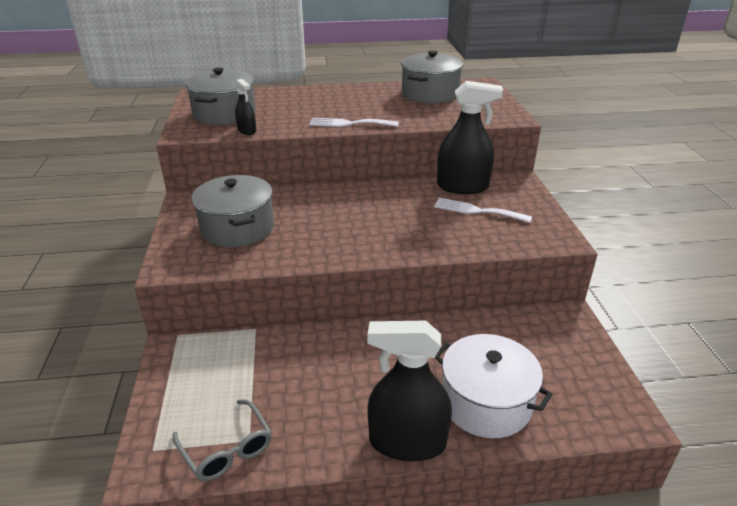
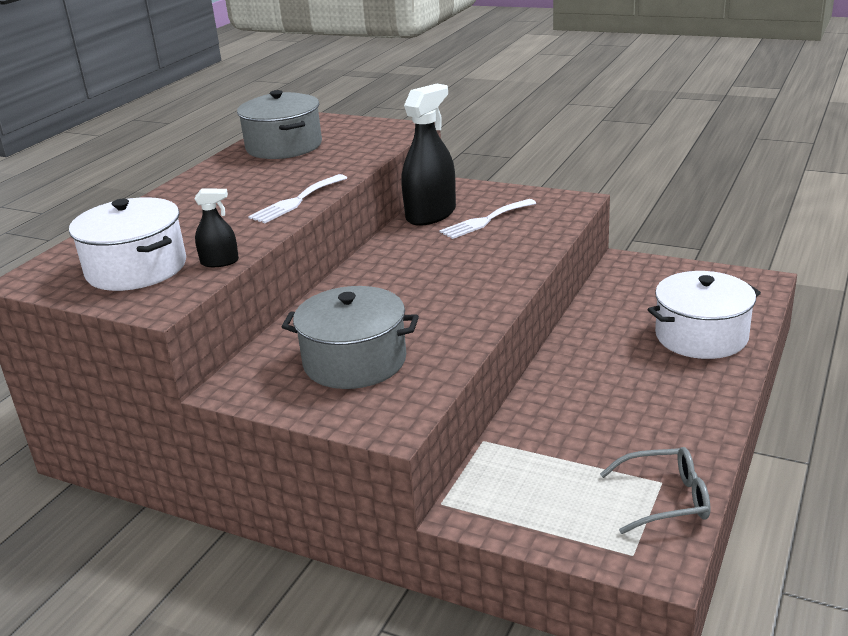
camera: 55 degrees left, 5 degrees down
(224, 114) = (136, 268): grey pot -> white pot
(407, 442) = (722, 389): black spray bottle -> none

